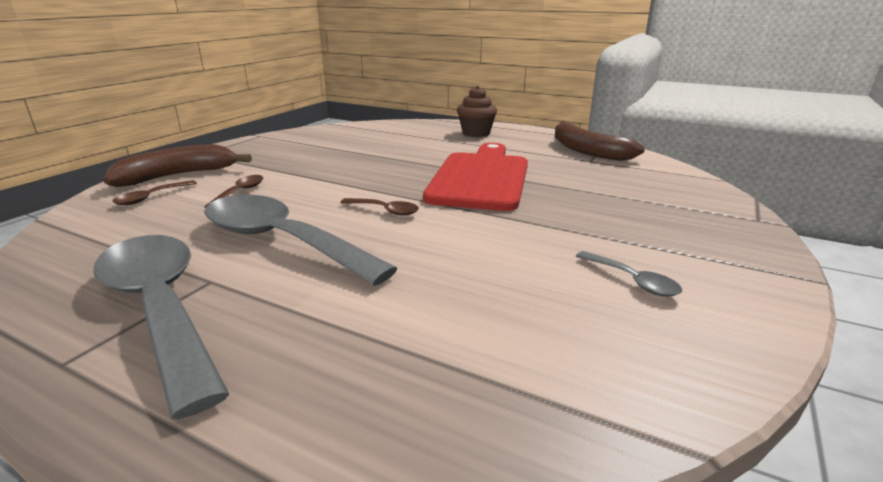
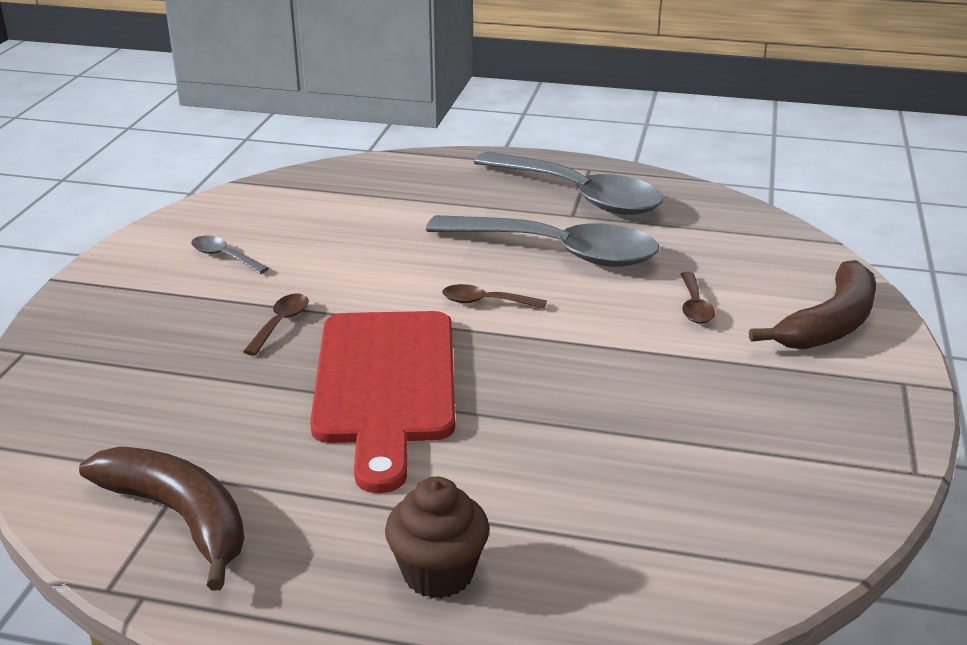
camera: 165 degrees right, 5 degrees up
(151, 197) = (784, 283): brown spoon -> brown spoon (280, 323)

